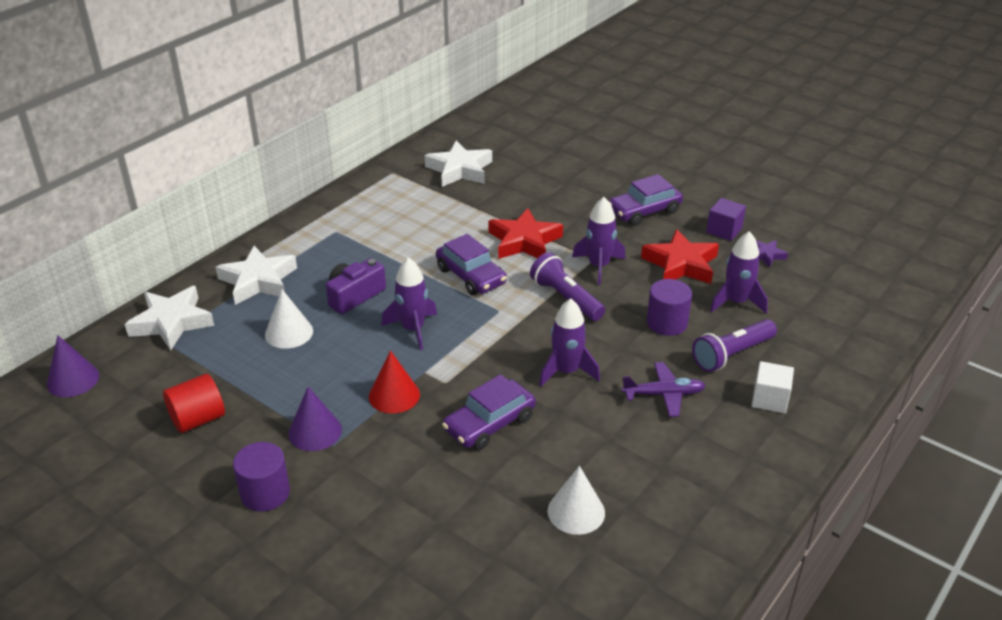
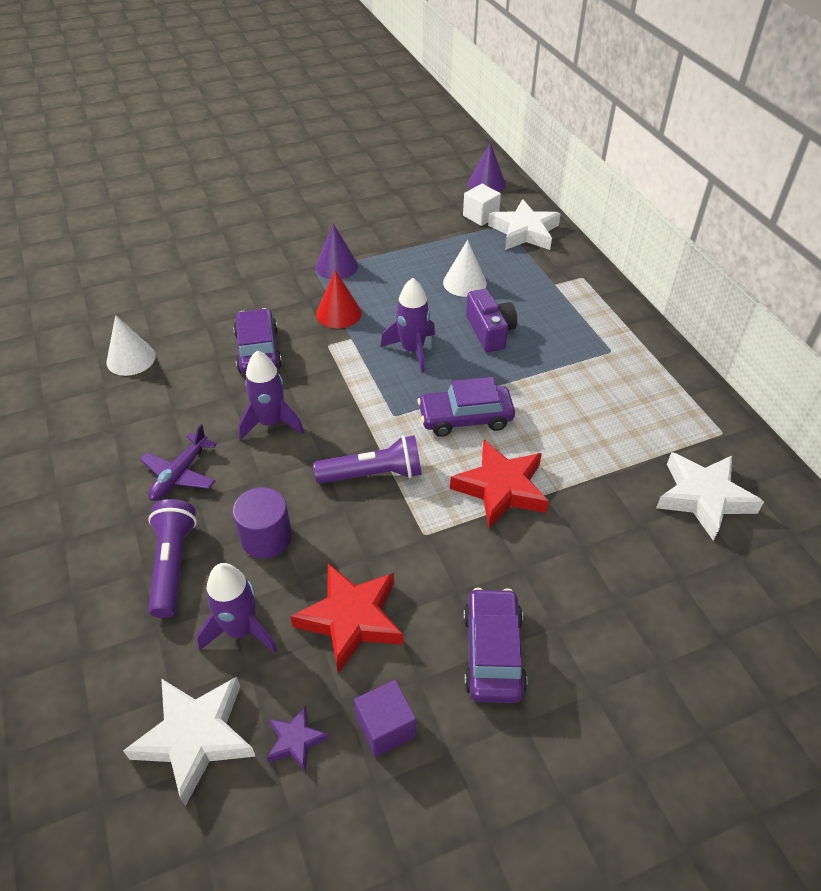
camera: 120 degrees right, 10 degrees up
(198, 419) = (398, 222): red cylinder -> none
(258, 281) = (553, 284): white star -> white star (195, 737)
(265, 493) = (300, 233): purple cylinder -> none
(598, 266) = (407, 532): purple rocket -> none
(770, 399) = (92, 553): white cube -> white cube (480, 216)

